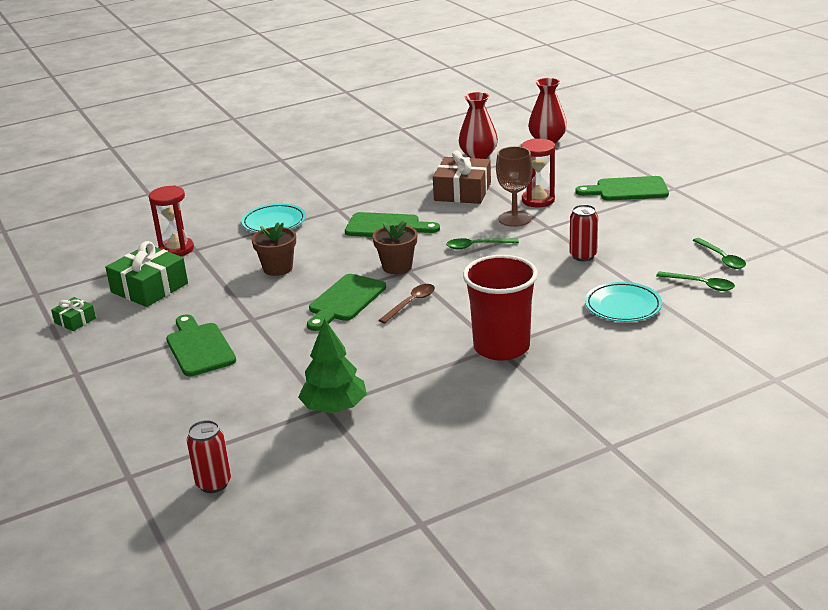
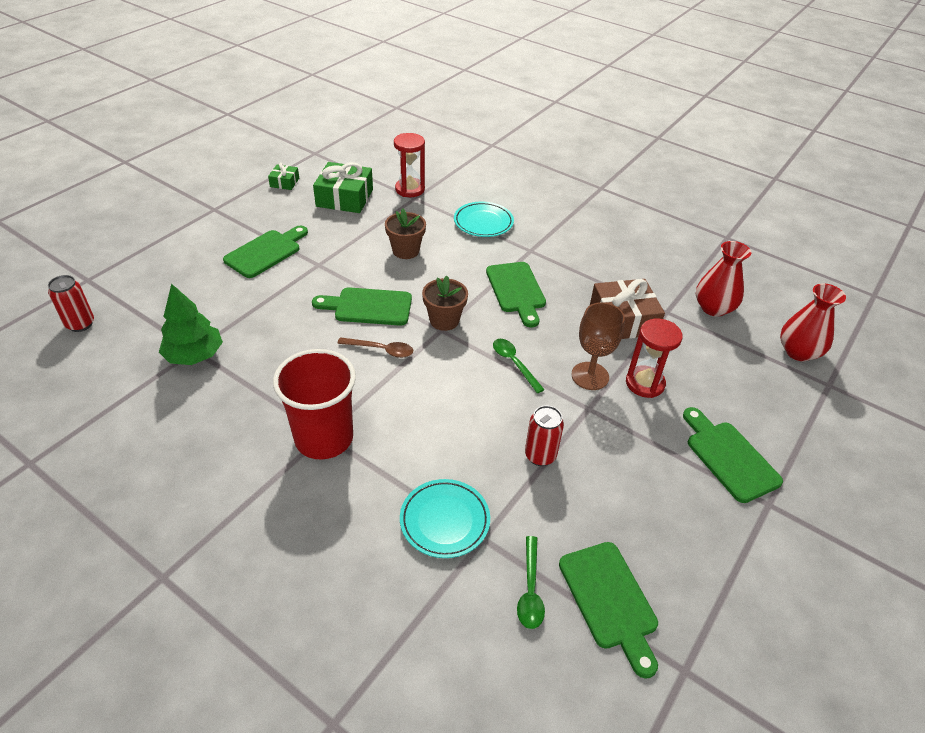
camera: 60 degrees right, 15 degrees up
(721, 258) = (610, 600): green spoon -> green cutting board

